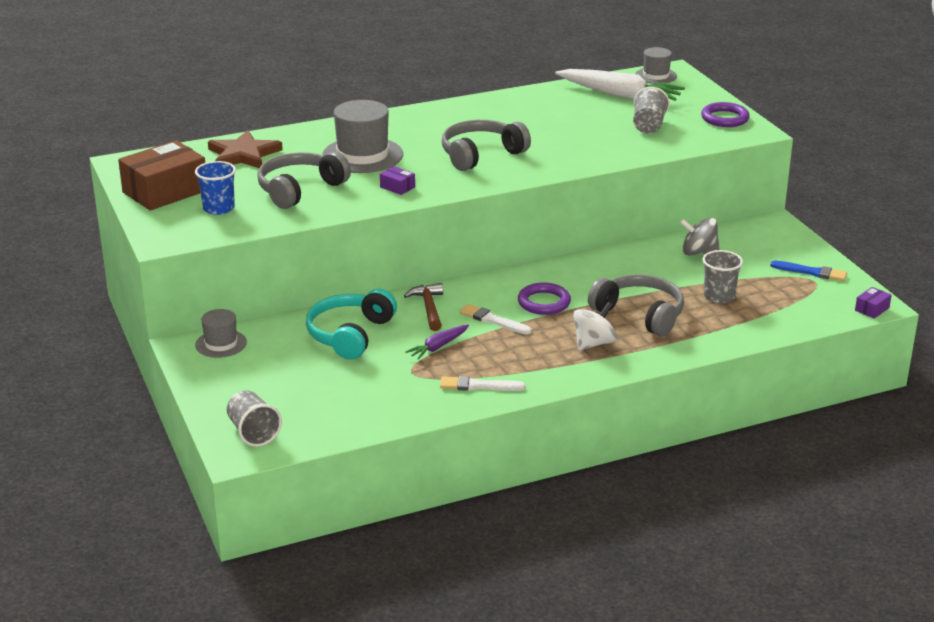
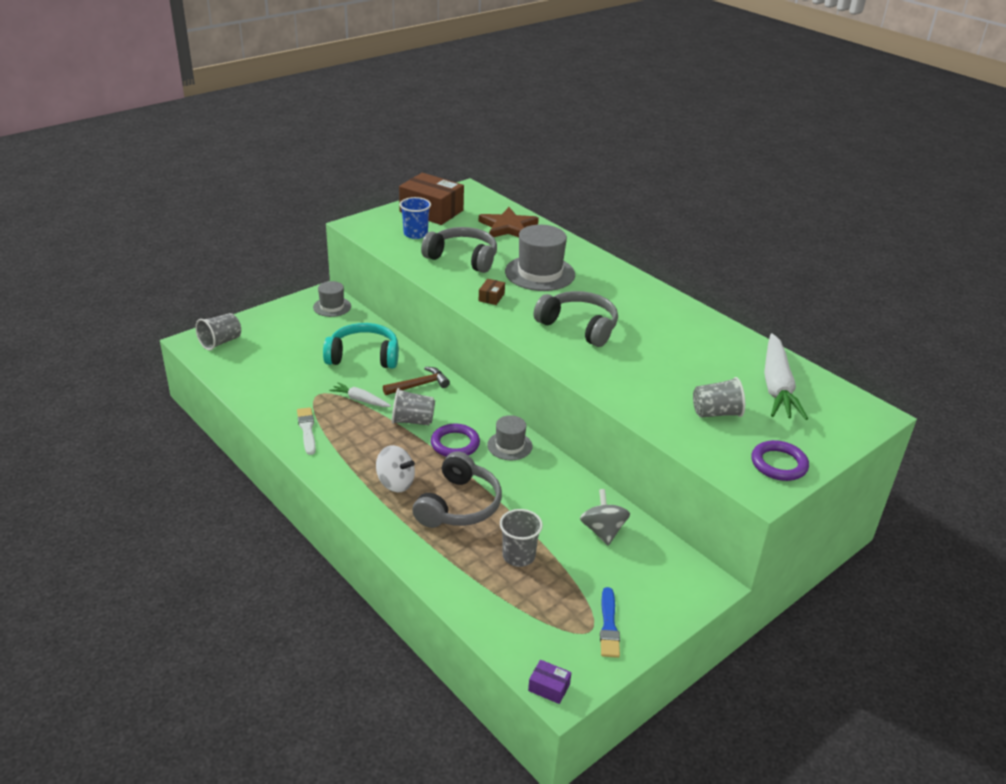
camera: 70 degrees right, 5 degrees up
(397, 187) = (491, 297): purple box -> brown box
(438, 347) = (360, 400): purple carrot -> white carrot
(493, 320) = (413, 421): white brush -> grey cup
(656, 75) = (849, 404): grey hat -> grey hat (509, 446)

